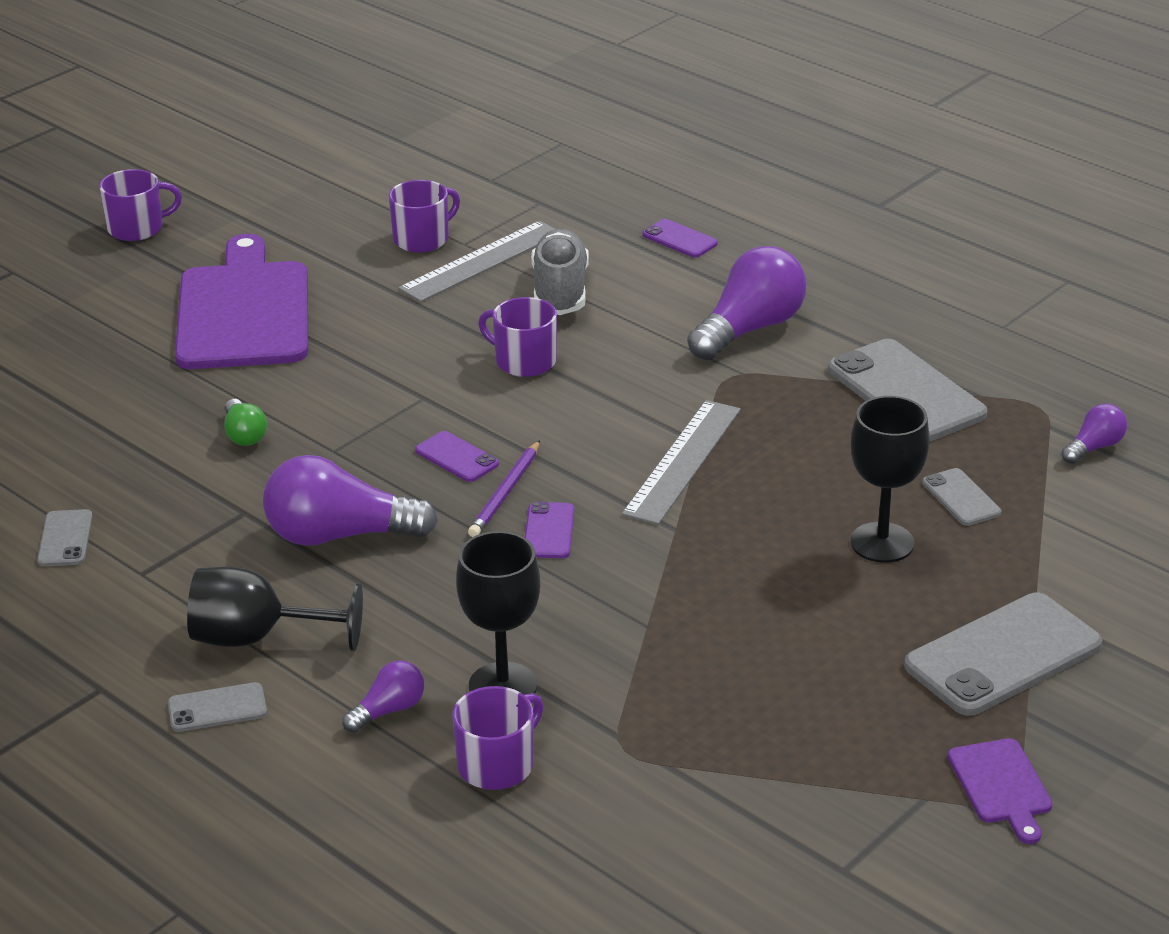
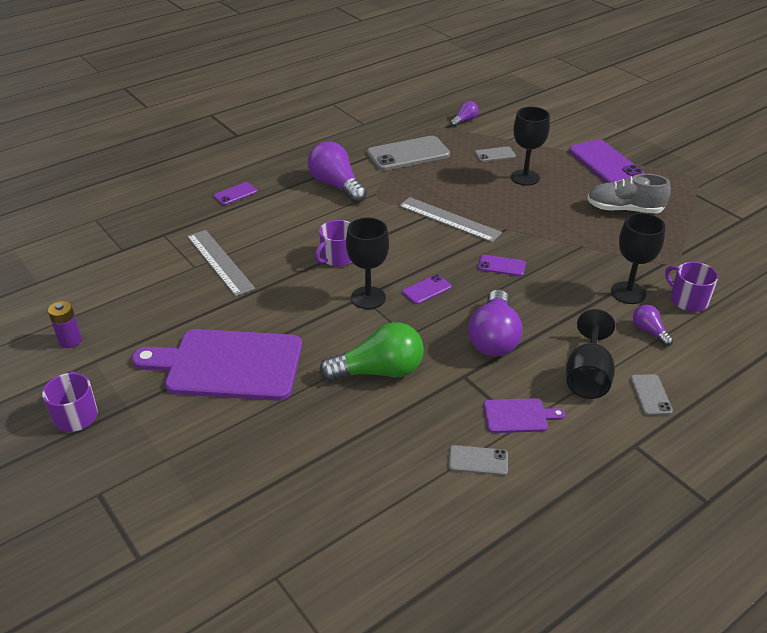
camera: 80 degrees left, 5 degrees up
(244, 434) = (379, 371): green light bulb -> green light bulb, size x2.00
(277, 191) = (70, 341): none -> purple battery
(421, 403) = (368, 298): none -> black goblet
(422, 239) = (179, 282): purple mug -> none
(505, 493) = (464, 276): purple pencil -> none
(560, 291) = (269, 238): grey shoe -> grey shoe (624, 210)
(1001, 786) = (686, 177): purple cutting board -> purple cutting board (518, 416)
(1003, 655) = (605, 163): grey phone -> purple phone
(1094, 447) = (464, 121): purple light bulb -> purple light bulb turned 75 degrees clockwise

